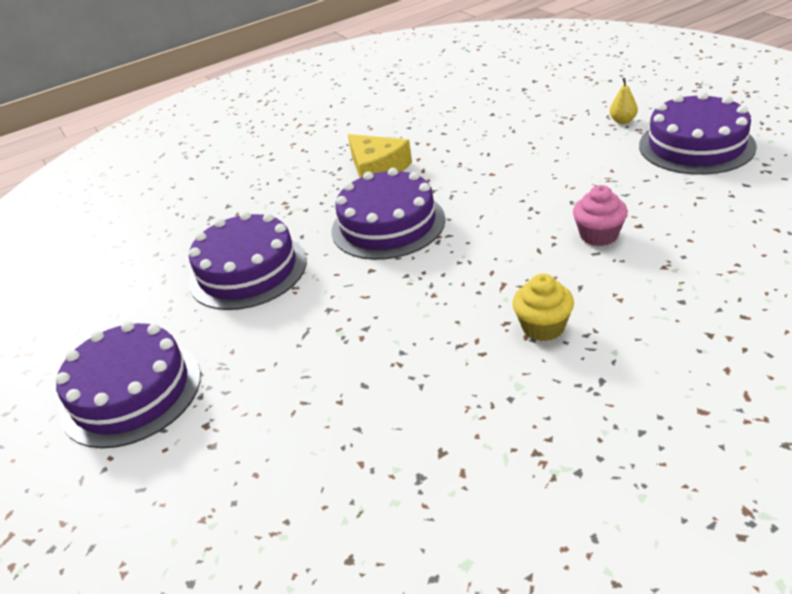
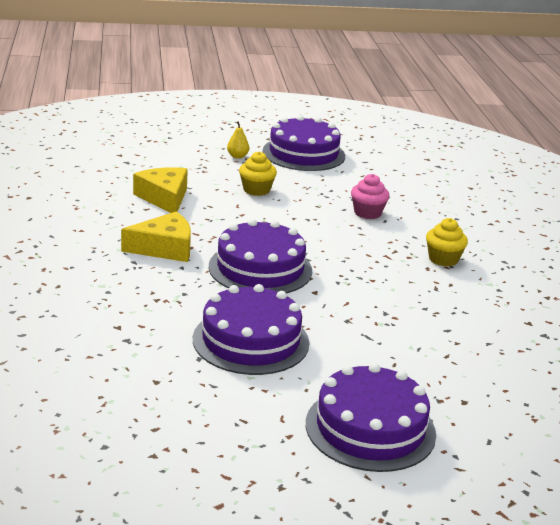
camera: 75 degrees left, 10 degrees down
(475, 130) = (164, 198): none -> yellow cheese
(558, 159) = (256, 190): none -> yellow cupcake

